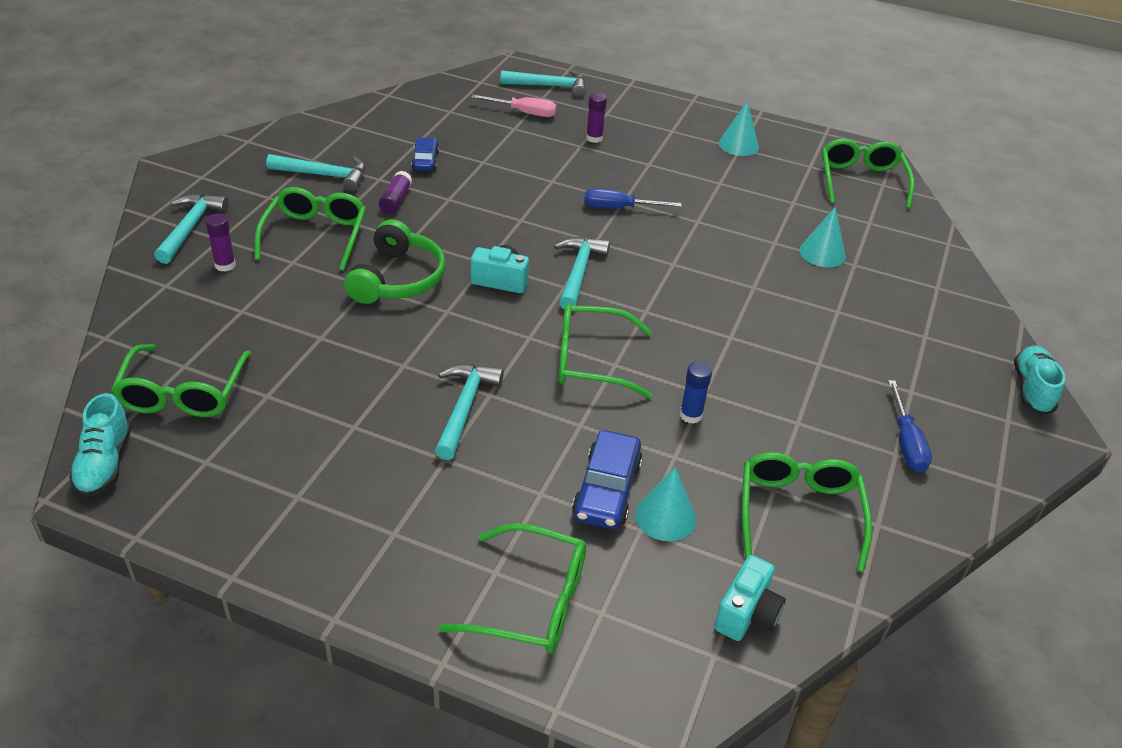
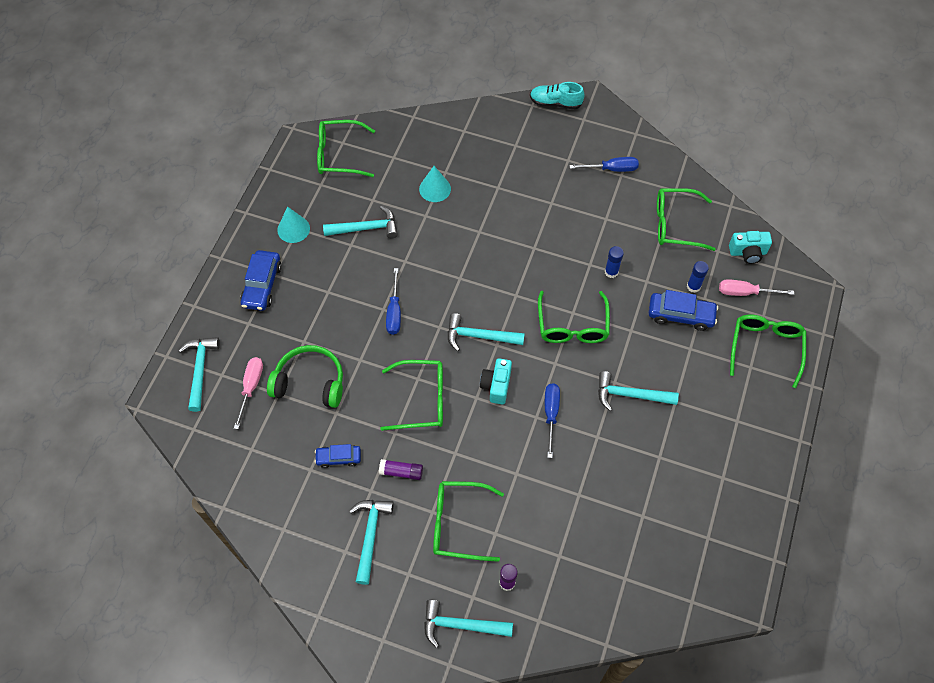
camera: 90 degrees left, 20 degrees up
(105, 464) = (723, 599): turquoise shoe -> none
(183, 393) = (651, 570): green glasses -> green glasses (421, 400)
(398, 279) = (505, 454): green headphones -> green headphones (310, 382)
(447, 324) = (551, 414): none -> blue screwdriver
(594, 138) = (291, 331): purple glue stick -> none
(654, 592) = (745, 292): none -> pink screwdriver
(657, 123) = (262, 285): none -> blue car
(665, 517) = (693, 286): turquoise cone -> blue glue stick
(746, 194) = (366, 228): none -> turquoise hammer
(747, 614) = (748, 252): turquoise camera -> turquoise camera turned 150 degrees clockwise

